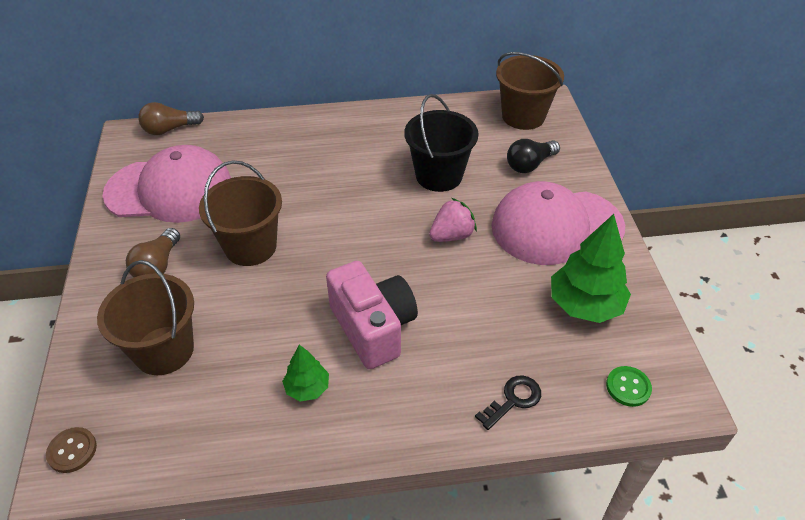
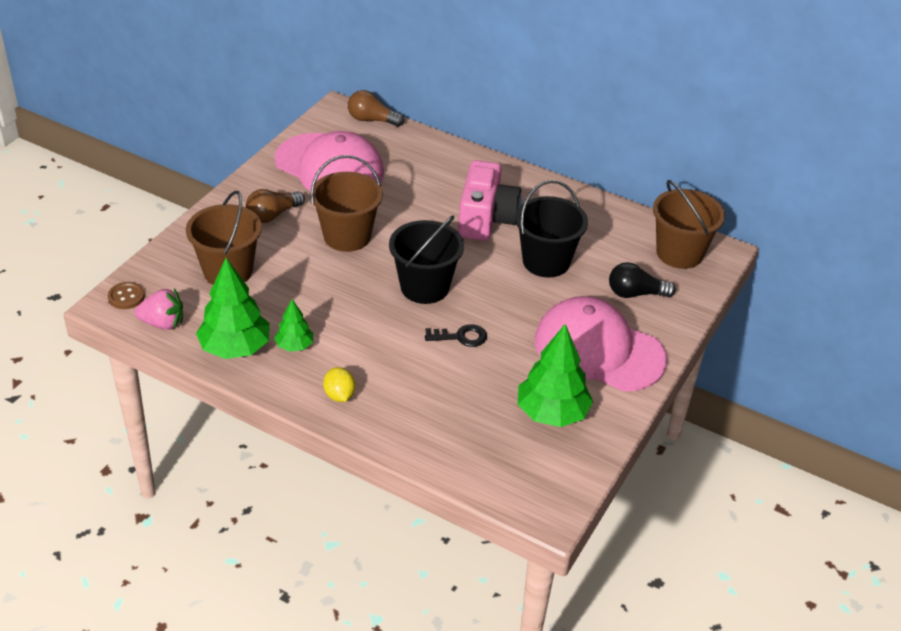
camera: 35 degrees right, 5 degrees down
(250, 431) = (235, 348): none -> green tree
(367, 254) = (424, 287): none -> black bucket
(373, 327) = (377, 336): pink camera -> pink camera (486, 219)
(400, 412) = (339, 395): none -> yellow lemon
(451, 235) = (504, 309): pink strawberry -> pink strawberry (163, 323)
(513, 400) = (423, 436): black key -> black key (461, 337)
(628, 387) = (517, 480): green button -> none

